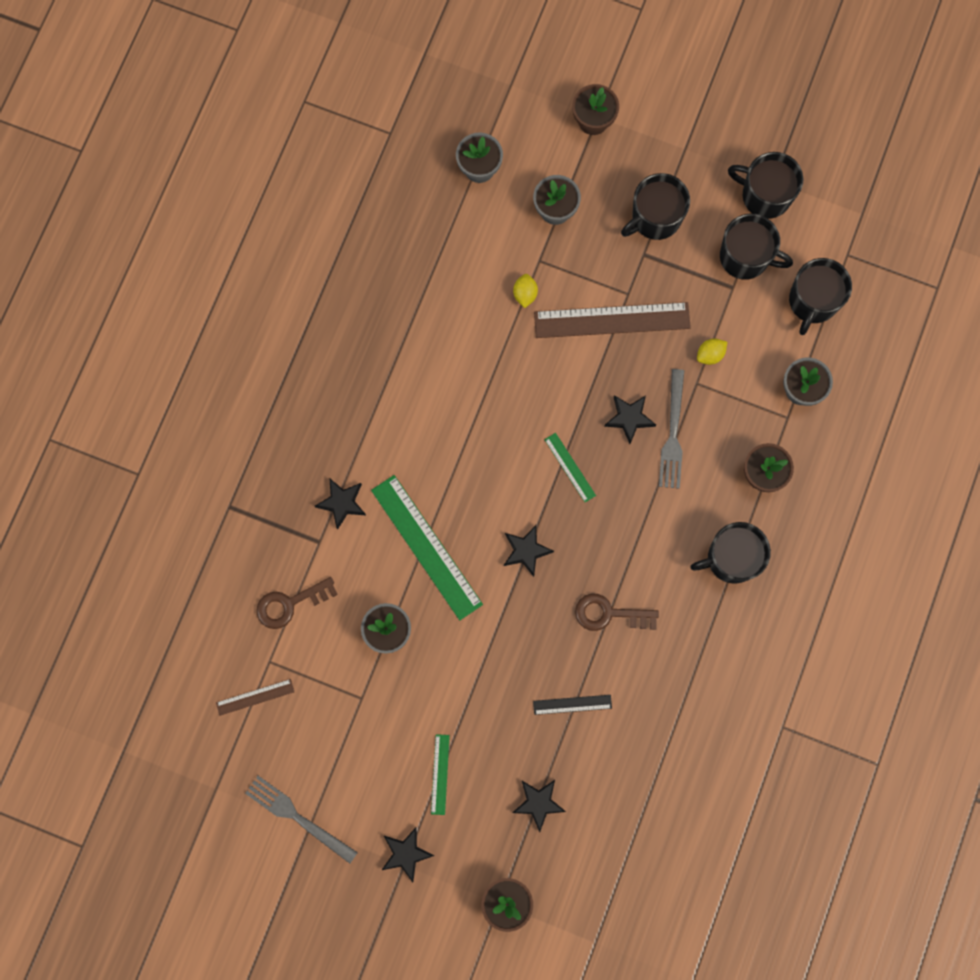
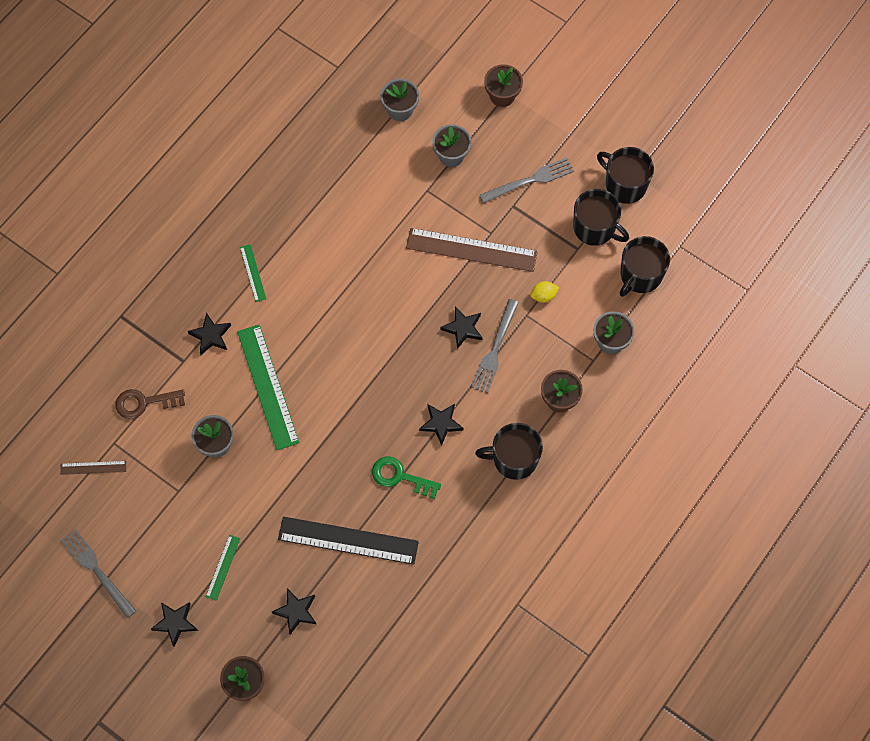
camera: 15 degrees right, 10 degrees down
(525, 294) = (407, 213): yellow lemon -> none
(526, 551) = (347, 410): black star -> black star (441, 423)
(570, 467) = (403, 354): green ruler -> green ruler (253, 273)
(572, 704) = (348, 540): black ruler -> black ruler, size x2.08
(609, 614) = (400, 477): brown key -> green key
(655, 218) = (530, 180): black mug -> grey fork

